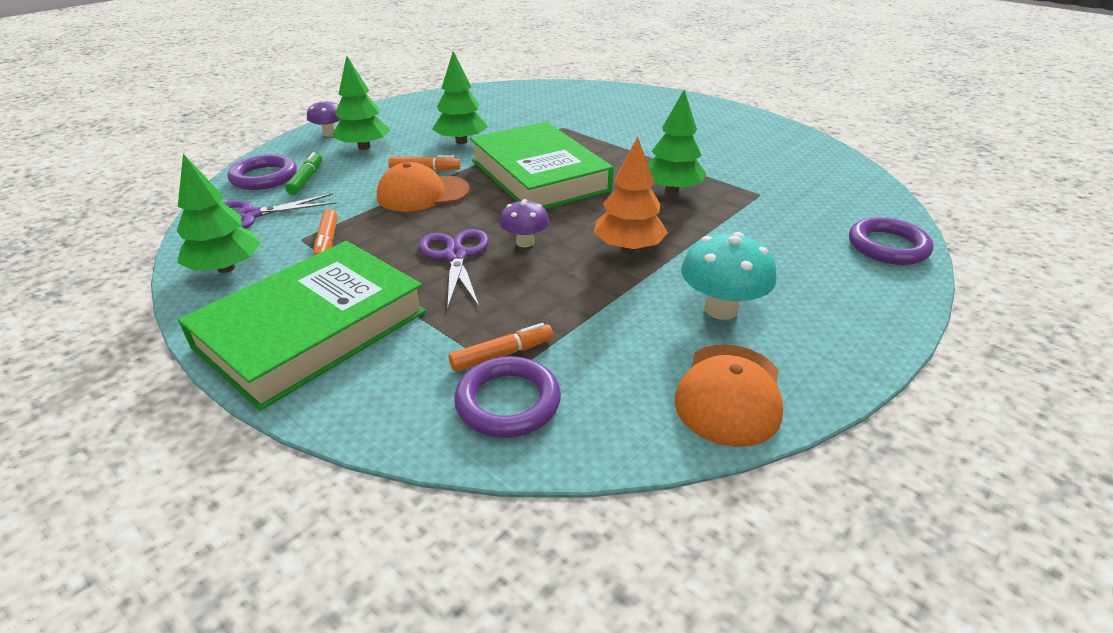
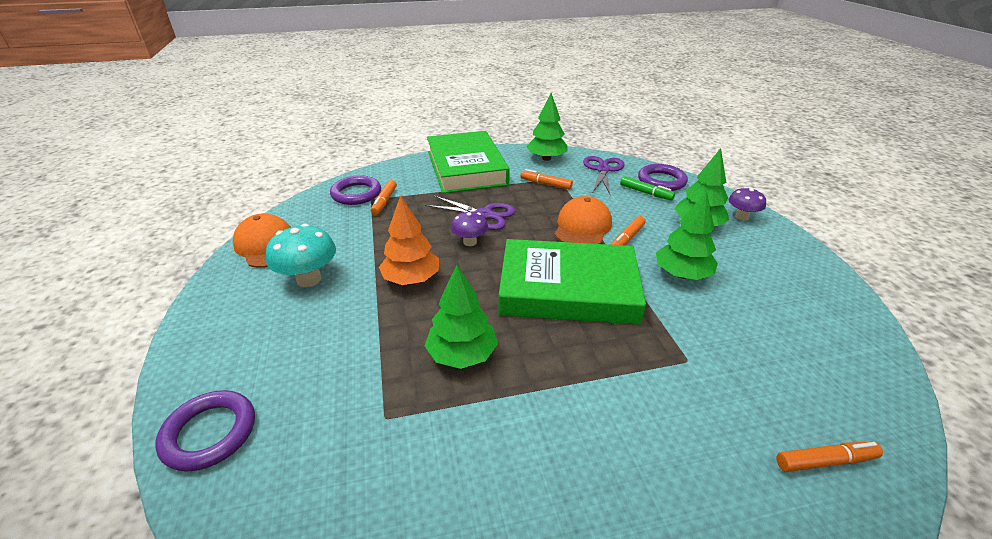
camera: 125 degrees right, 0 degrees up
(590, 95) = (825, 461): none -> orange marker

